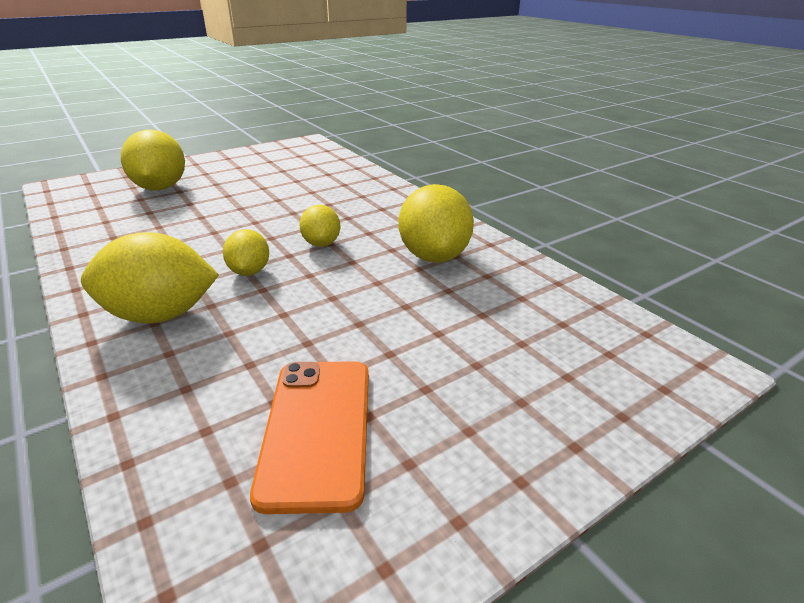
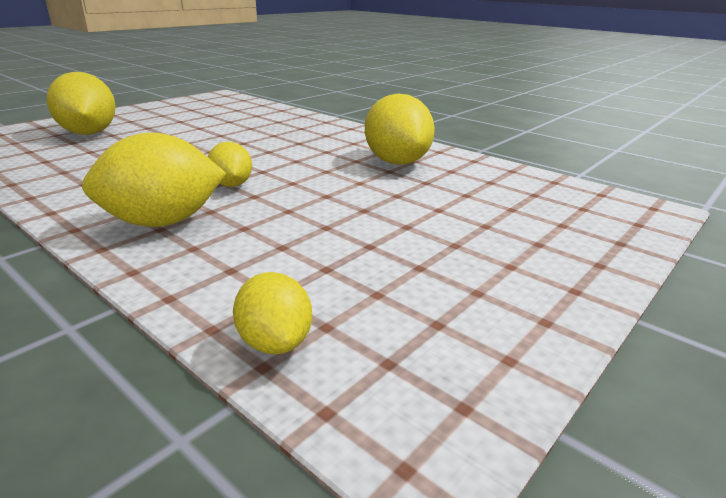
camera: 15 degrees left, 5 degrees down
(317, 429) = (381, 281): orange phone -> none
(321, 243) = (287, 161): yellow lemon -> yellow lemon (275, 342)

